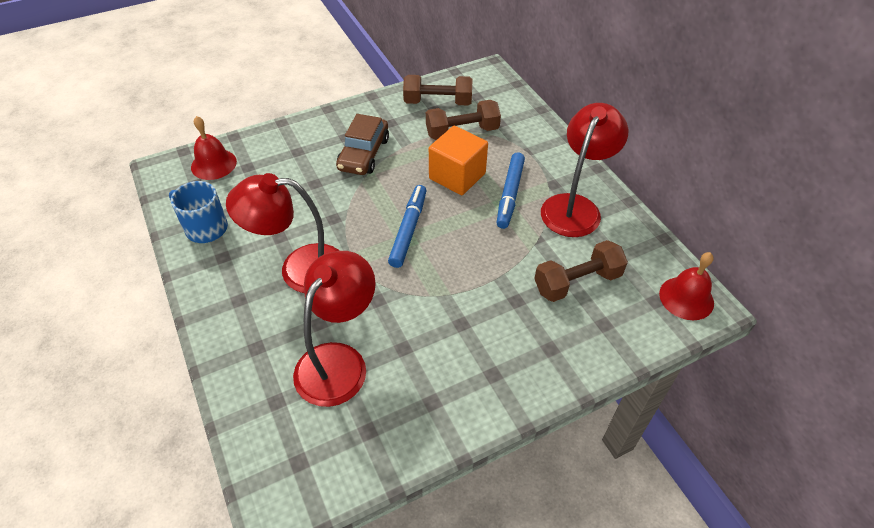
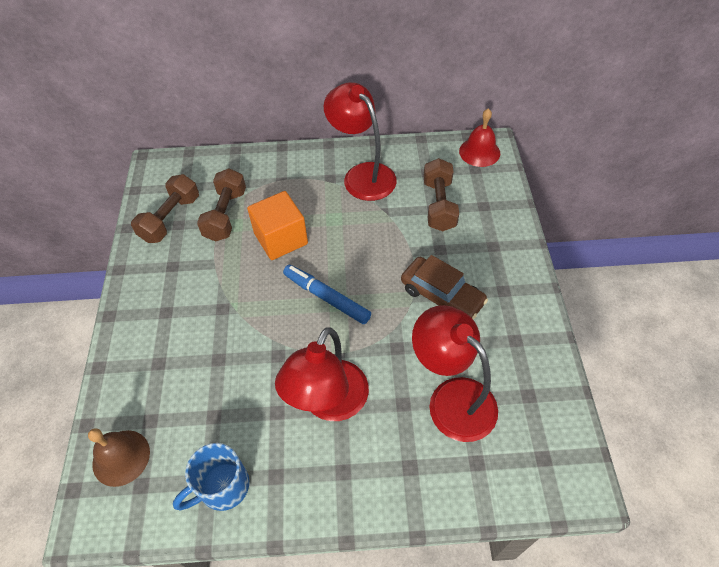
camera: 65 degrees left, 5 degrees up
(213, 164) = (121, 457): red bell -> brown bell
(364, 154) = (203, 303): brown car -> brown car (442, 295)
(509, 194) = (325, 210): blue marker -> none

